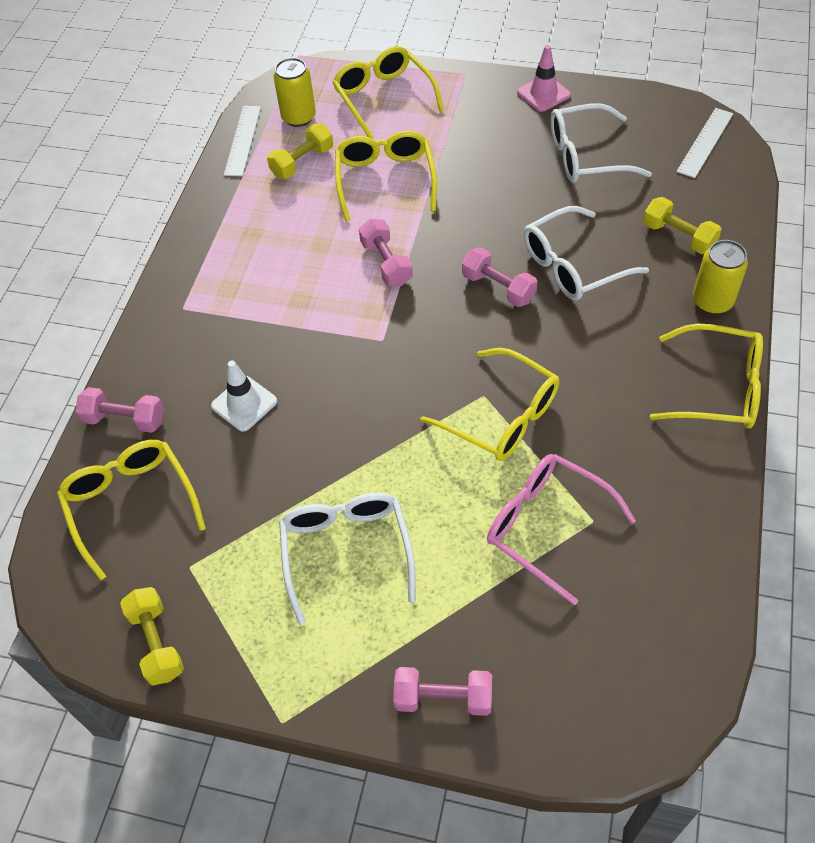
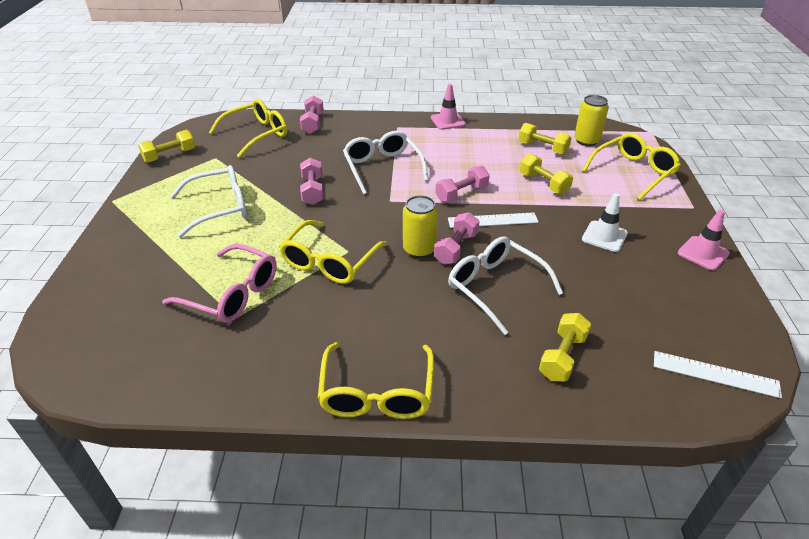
camera: 75 degrees right, 15 degrees down
(189, 246) = (448, 121): none -> pink traffic cone
(242, 140) = (550, 124): white ruler -> white ruler (492, 220)
(244, 404) = (328, 157): white traffic cone -> white traffic cone (604, 236)
(385, 181) = (543, 183): yellow glasses -> yellow dumbbell
(443, 698) = (109, 257): pink dumbbell -> pink dumbbell (312, 191)
(548, 527) = (231, 293): pink glasses -> pink glasses turned 90 degrees clockwise
(587, 156) = (638, 287): white glasses -> white glasses (383, 168)
(712, 301) = (485, 386): yellow can -> yellow can (419, 249)

